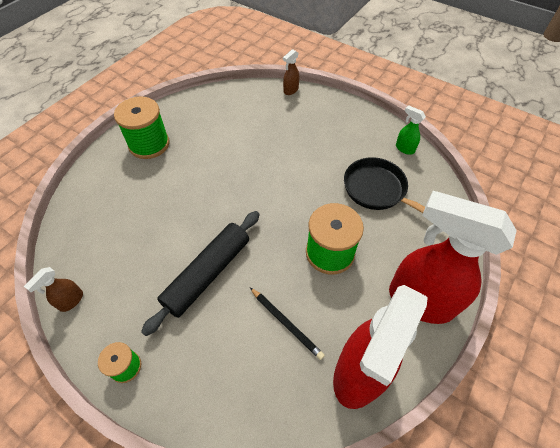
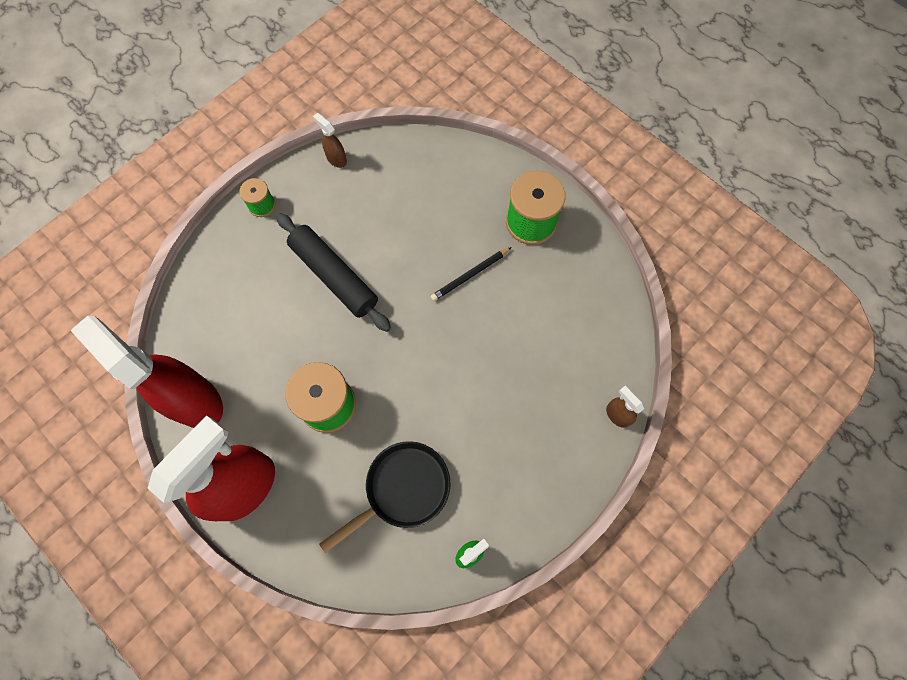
camera: 100 degrees right, 15 degrees up
(286, 323) = (261, 343): black pencil -> black pencil (470, 275)

